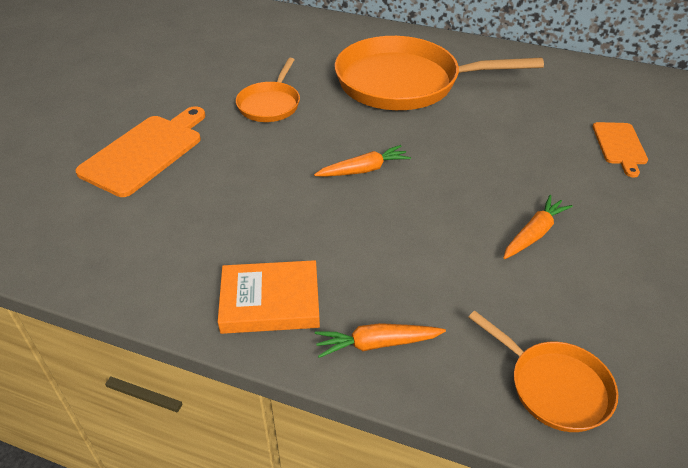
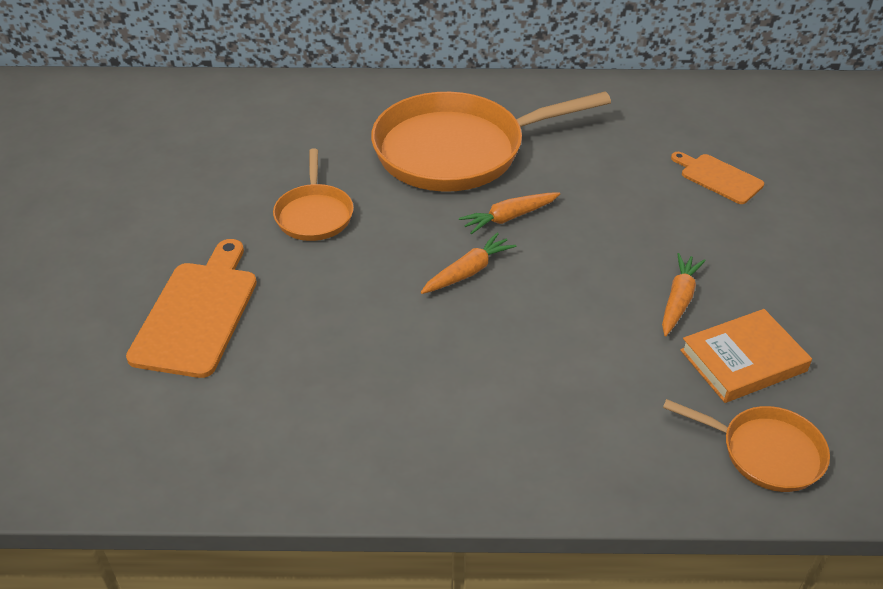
camera: 20 degrees left, 0 degrees up
(270, 301) = (449, 450): orange book -> orange book (743, 361)
(377, 344) = (582, 462): orange carrot -> orange carrot (509, 217)
(619, 146) = (718, 178): orange cutting board -> orange cutting board turned 150 degrees clockwise

